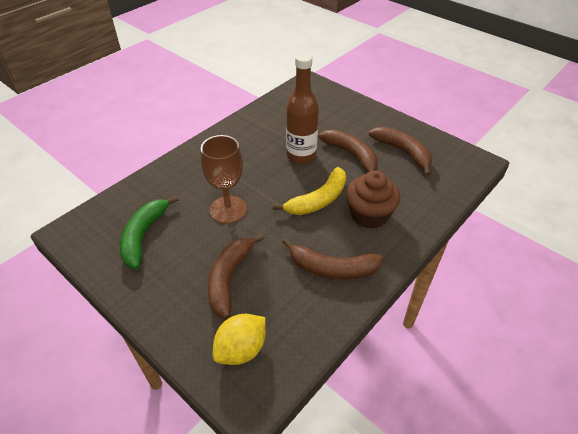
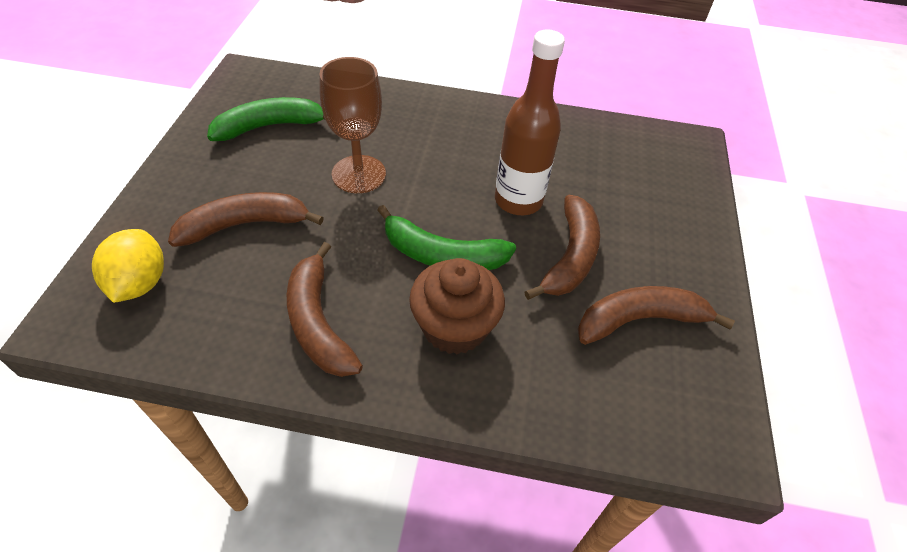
camera: 55 degrees right, 5 degrees up
(241, 349) = (140, 283): yellow lemon -> yellow lemon turned 75 degrees clockwise
(318, 200) = (442, 255): yellow banana -> green banana
(403, 152) = (640, 320): brown banana -> brown banana turned 120 degrees counterclockwise

